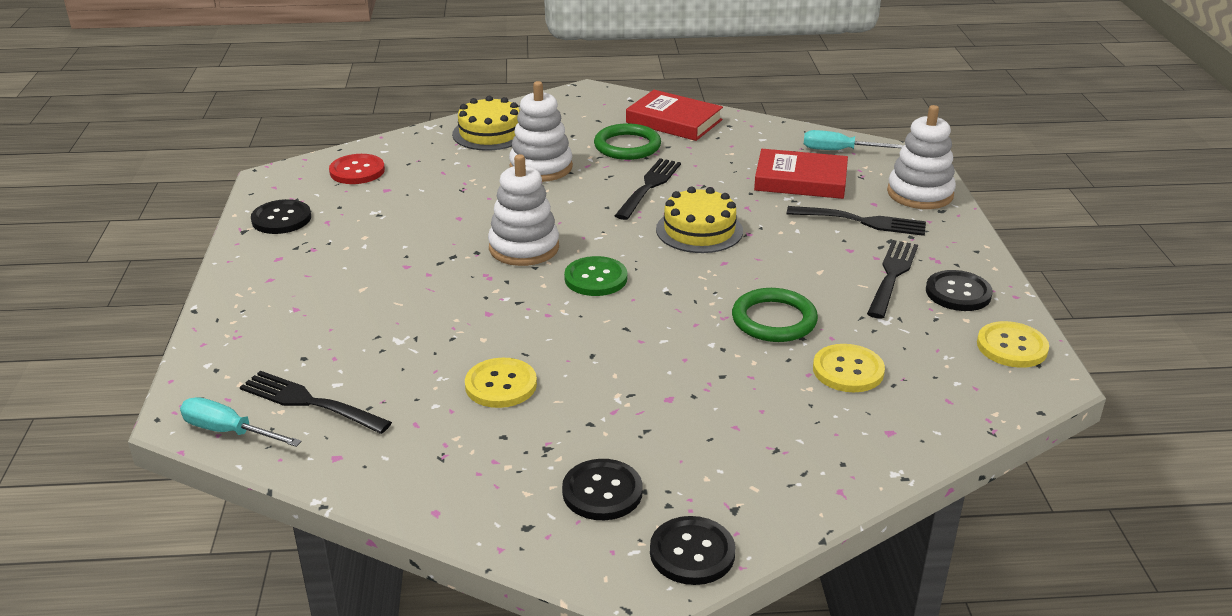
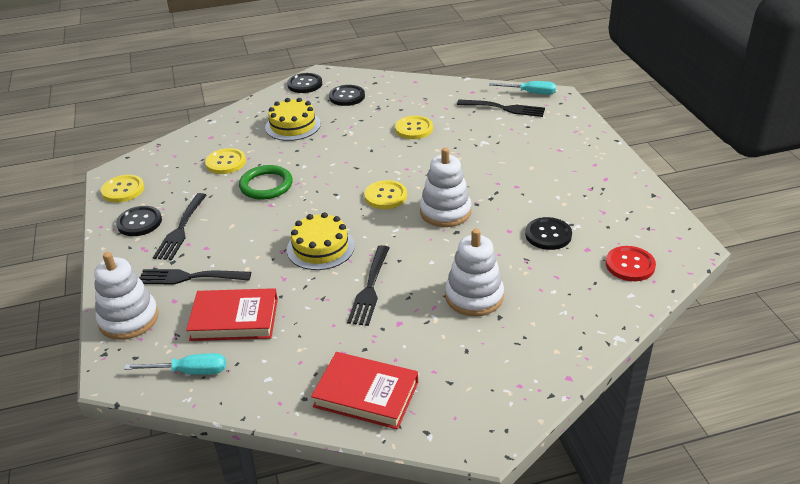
camera: 170 degrees right, 5 degrees up
(281, 219) = (638, 208): black button -> black button (548, 235)
(490, 133) = (550, 338): yellow cake -> yellow cake (293, 126)
(595, 278) = (385, 196): green button -> yellow button
(627, 146) = (405, 341): green ring -> none

